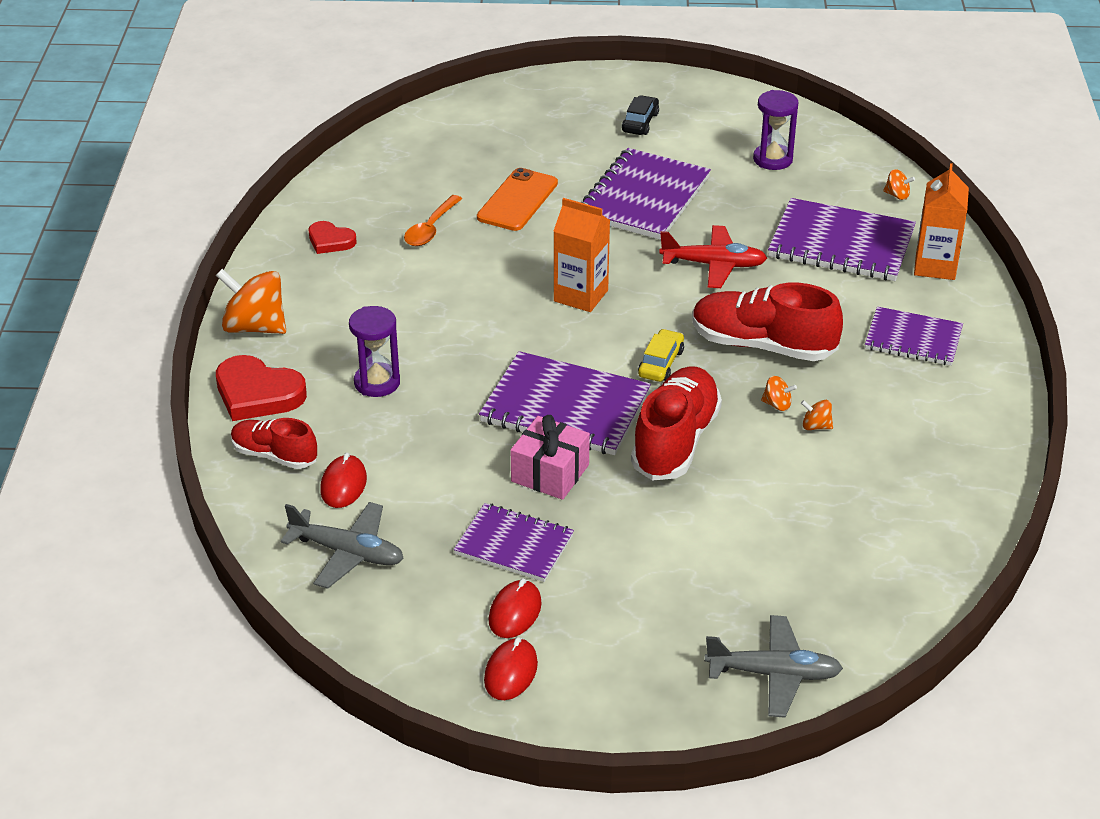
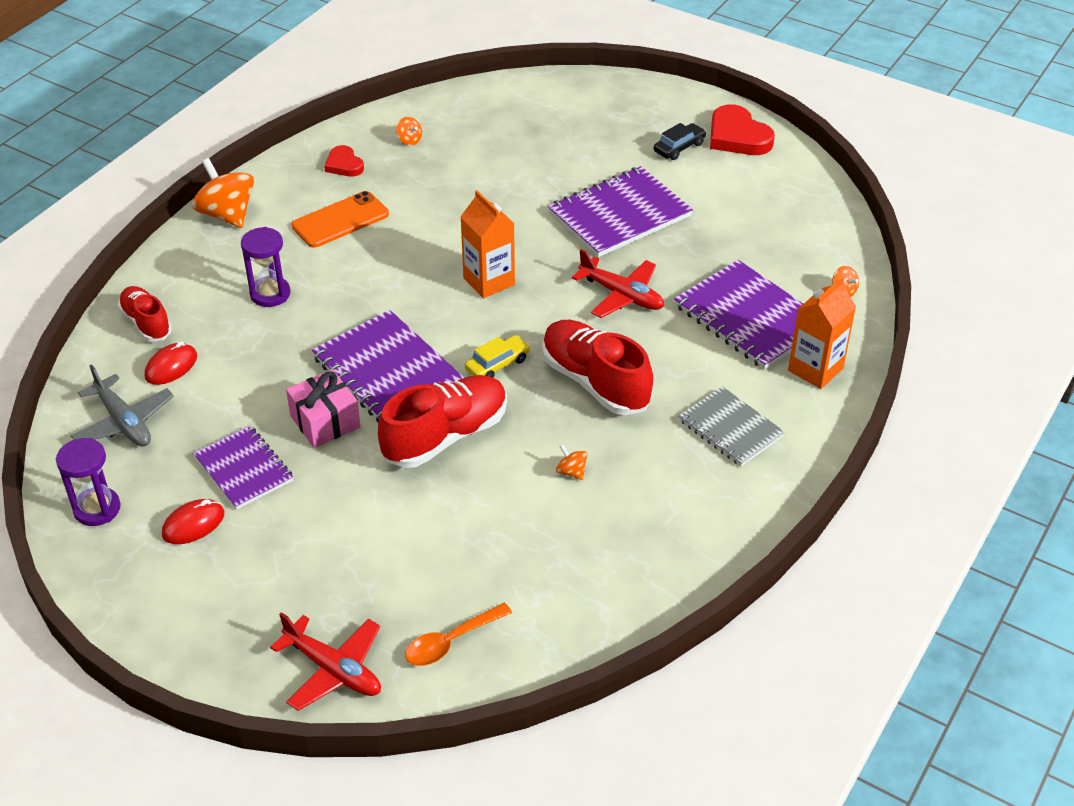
camera: 30 degrees right, 5 degrees up
(257, 394) = (180, 269): red heart -> red heart (737, 136)
(431, 229) = (427, 181): orange spoon -> orange spoon (451, 641)
(510, 672) = (145, 571): red mouse -> none
(517, 200) = (516, 181): orange phone -> orange phone (340, 220)
(772, 159) = (762, 219): purple hourglass -> purple hourglass (97, 509)
(774, 674) = (334, 670): grey plane -> red plane
(777, 404) = (557, 439): orange spinning top -> orange spinning top (409, 140)
(913, 339) = (730, 428): purple notebook -> grey notebook

